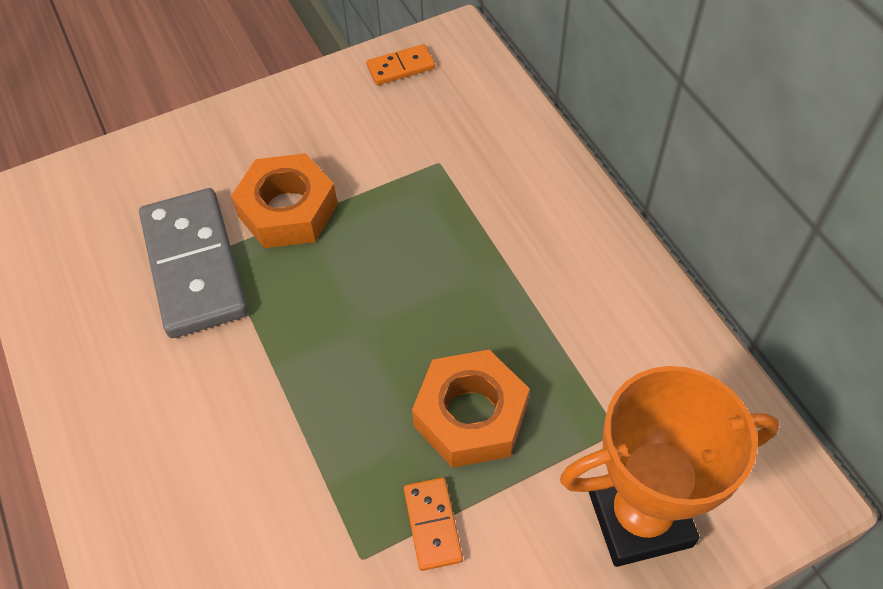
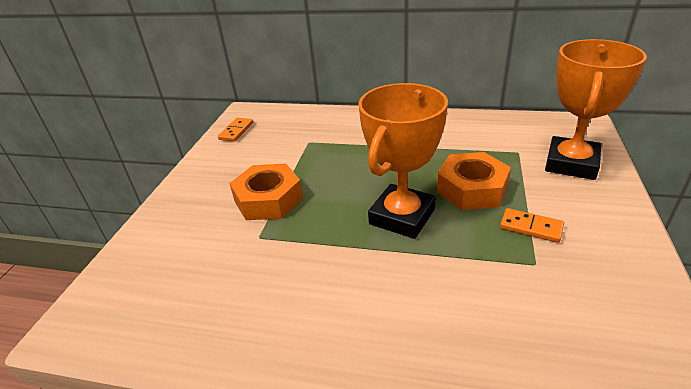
camera: 50 degrees left, 20 degrees down
(194, 265) = (256, 252): grey domino -> none
(353, 367) = (402, 216): none -> orange trophy

